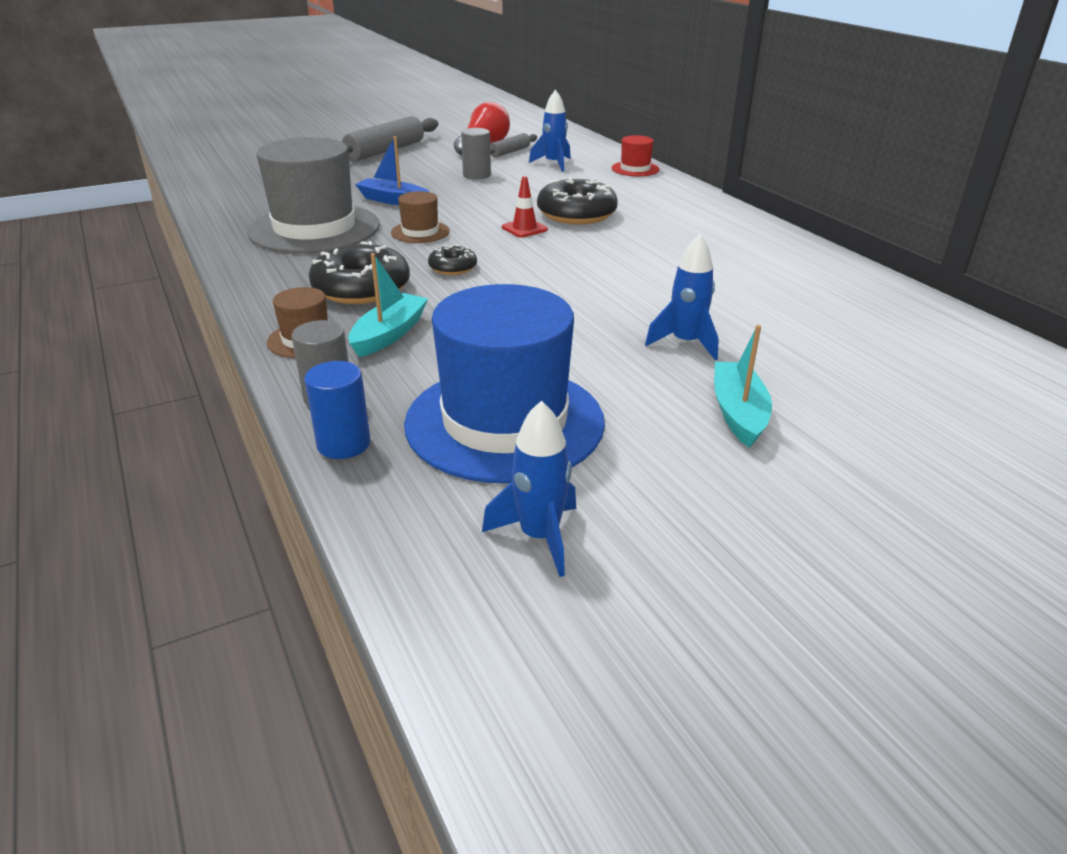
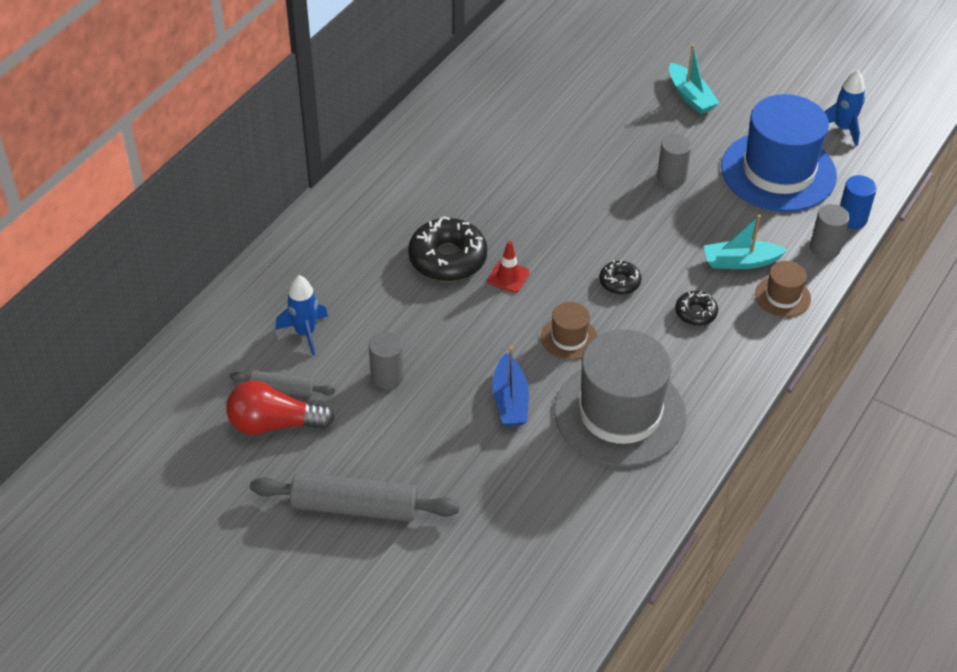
camera: 120 degrees left, 15 degrees up
(361, 288) = (695, 313): black donut -> black donut, size x0.52
(576, 341) = (671, 177): none -> grey cylinder
(635, 169) = (280, 265): red hat -> none
(685, 343) = (632, 133): blue rocket -> none
(738, 413) = (690, 96): turquoise boat -> turquoise boat turned 90 degrees counterclockwise

